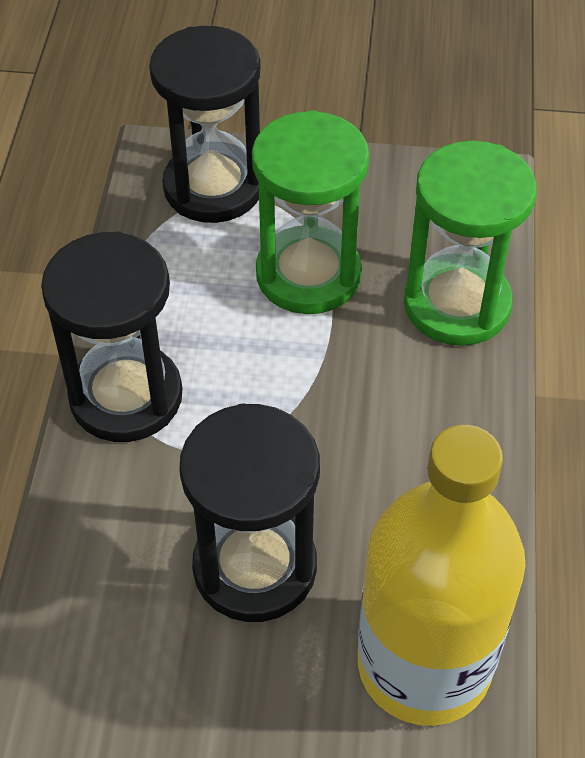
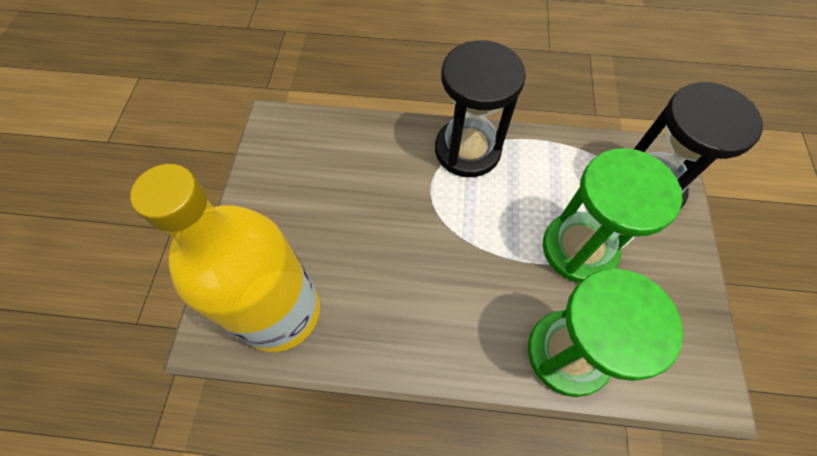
camera: 90 degrees right, 10 degrees up
(255, 567) = (351, 219): black hourglass -> none

